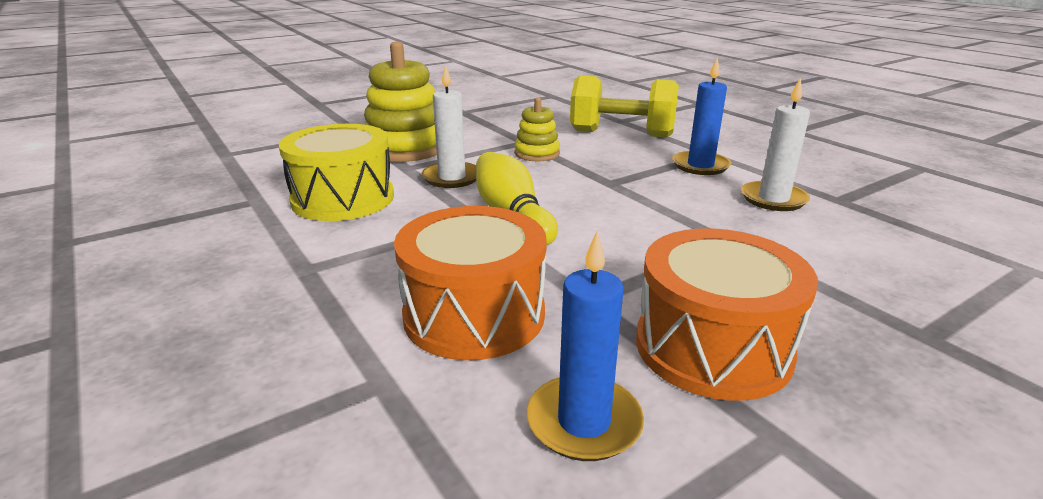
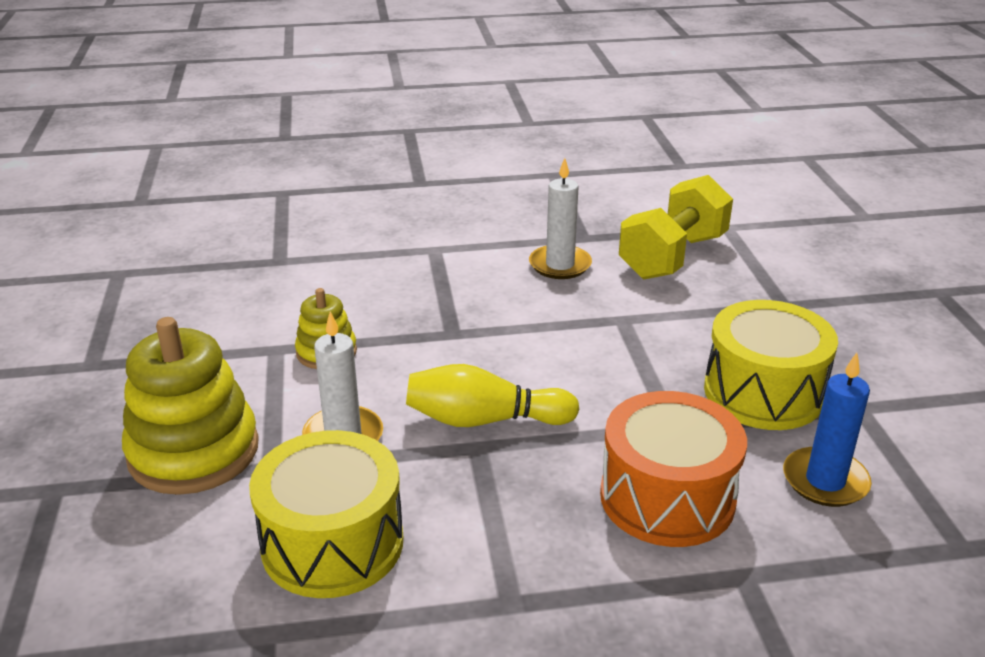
camera: 65 degrees left, 5 degrees up
(621, 134) = (324, 276): yellow dumbbell -> yellow dumbbell (672, 256)
(700, 166) = (458, 268): blue candle -> none
(712, 347) = (763, 392): orange drum -> yellow drum

